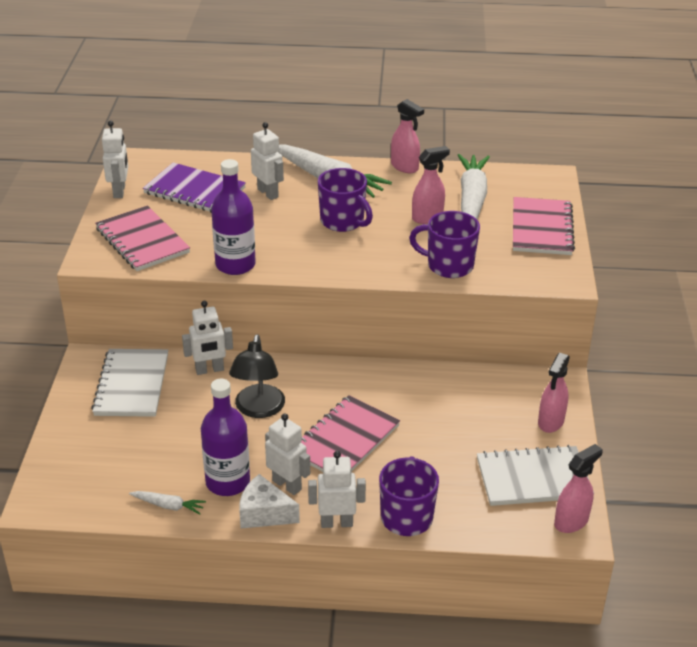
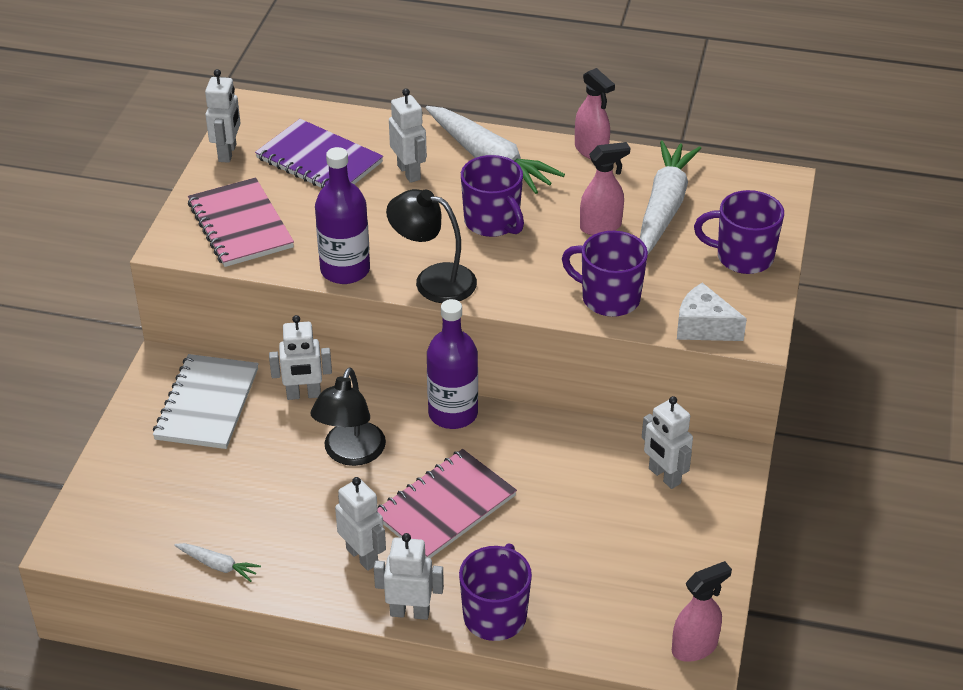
camera: 10 degrees right, 5 degrees up
(227, 482) = (293, 544): purple bottle -> purple bottle (453, 413)
(264, 513) = (327, 589): white cheese -> white cheese (703, 327)
(308, 265) = (433, 280): none -> black lamp
(510, 399) = (664, 476): none -> white robot
(533, 478) = (663, 585): white notebook -> none
(541, 228) = (743, 257): pink notebook -> purple mug
(550, 422) = (706, 513): pink spray bottle -> none

